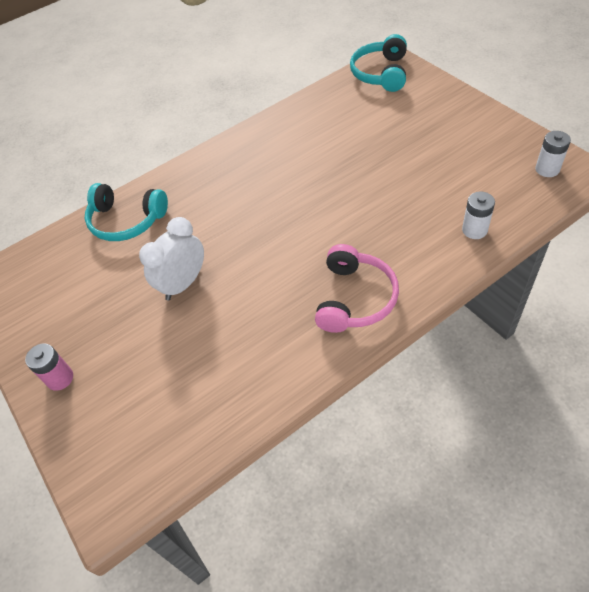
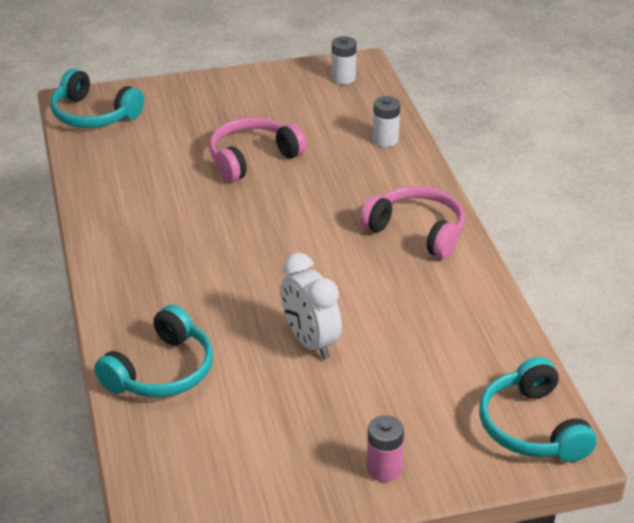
camera: 75 degrees left, 15 degrees down
(130, 468) = (532, 427): none -> turquoise headphones
(387, 165) = (252, 158): none -> pink headphones

